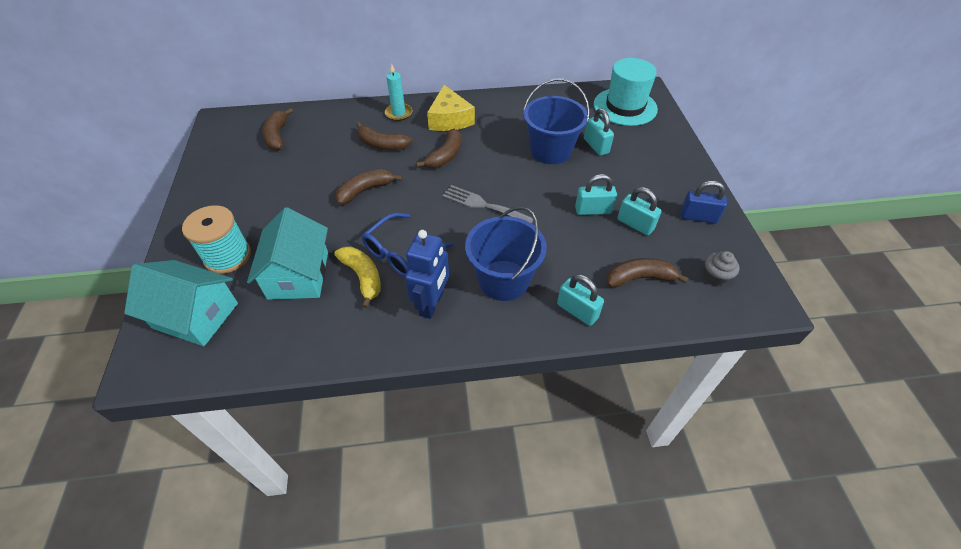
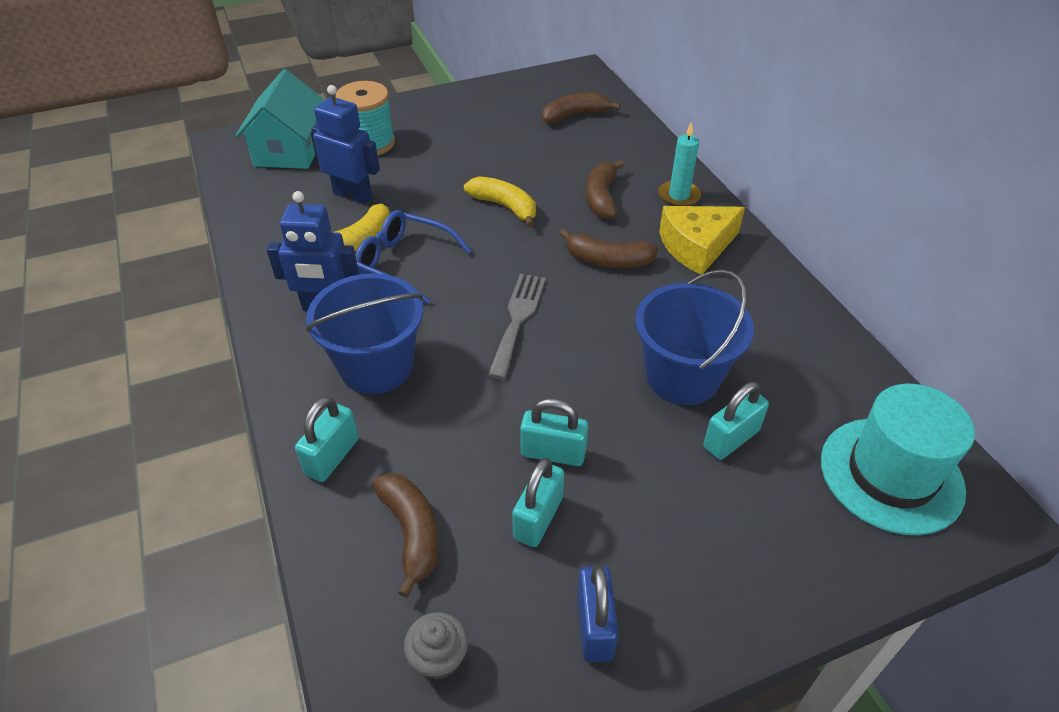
camera: 75 degrees right, 5 degrees down
(298, 275) = (353, 195): turquoise house -> blue robot
(365, 190) = (505, 207): brown banana -> yellow banana
(593, 210) = (553, 453): turquoise padlock -> turquoise padlock turned 60 degrees counterclockwise

